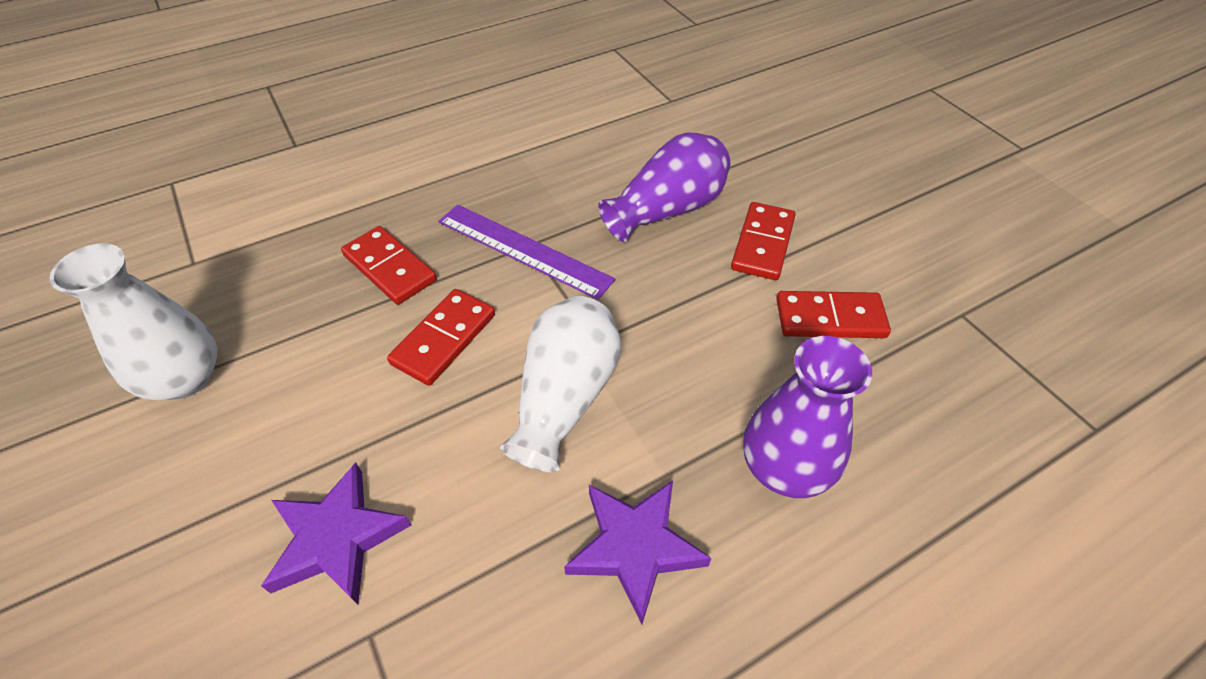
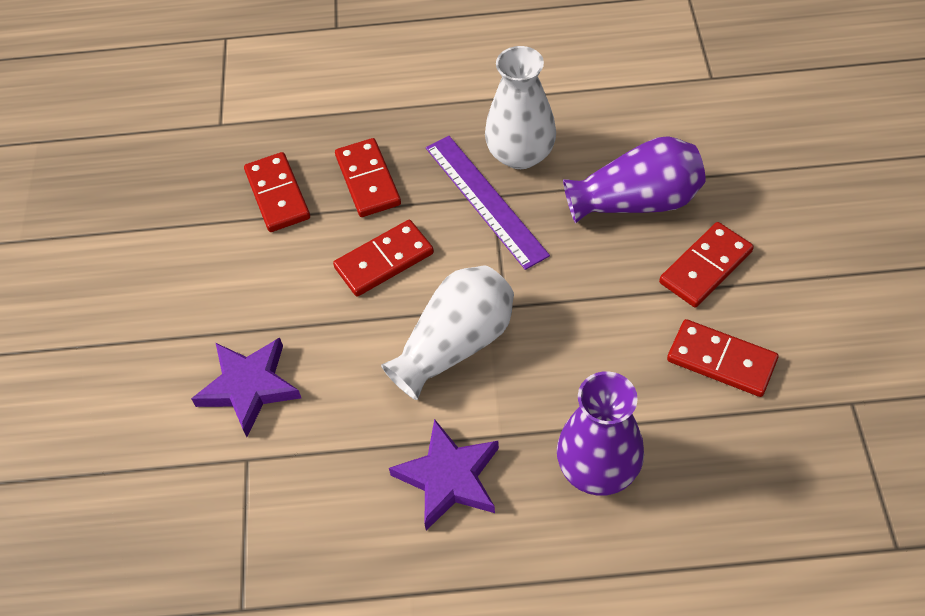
camera: 30 degrees right, 5 degrees up
(185, 378) = (187, 225): white vase -> white vase (520, 154)
(290, 312) = (278, 195): none -> red domino

